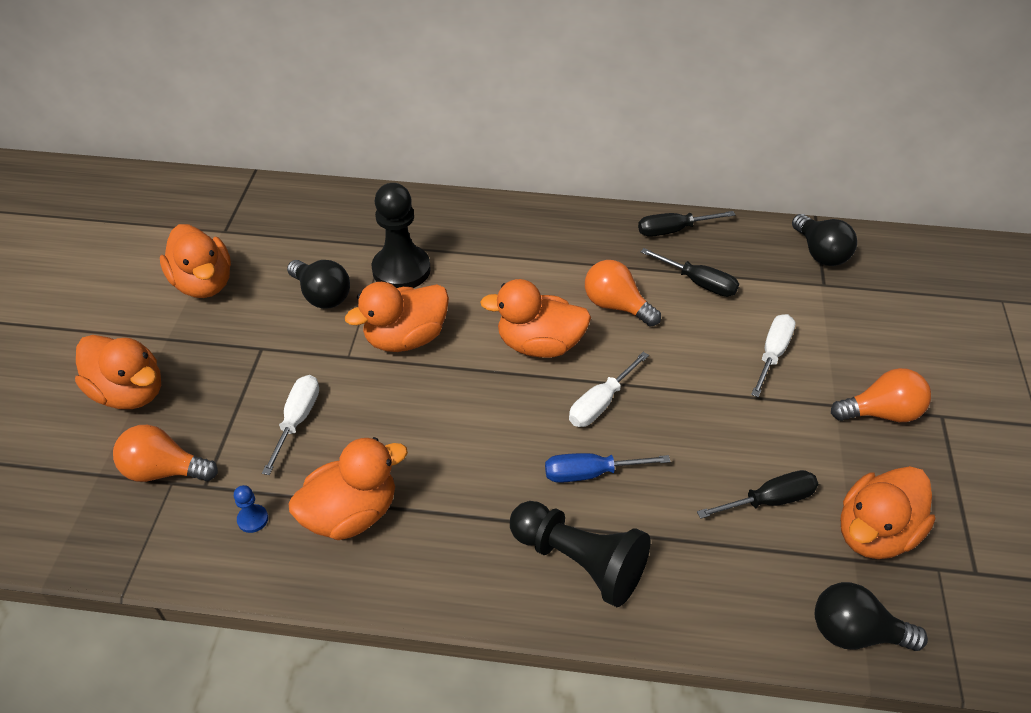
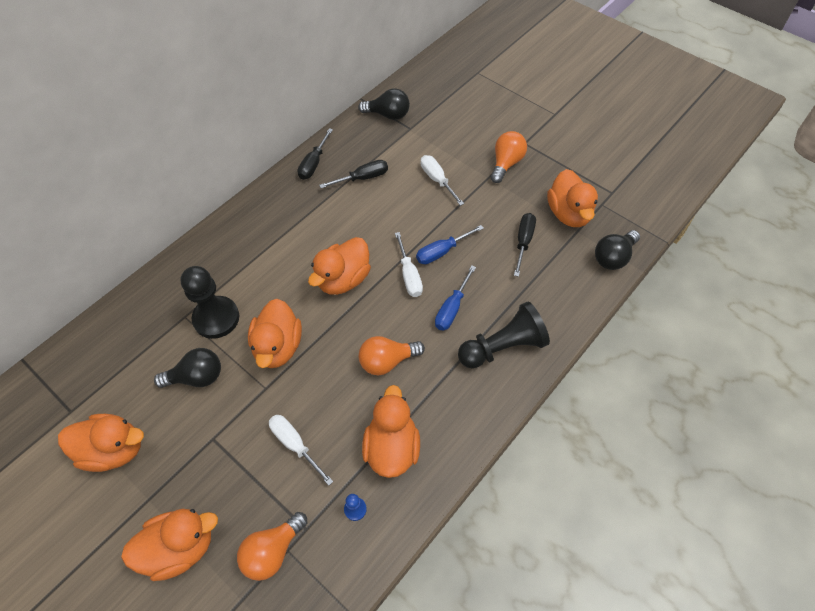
camera: 55 degrees left, 10 degrees up
(616, 306) = (346, 225): orange light bulb -> orange light bulb (387, 361)
(666, 418) = (442, 251): none -> blue screwdriver

